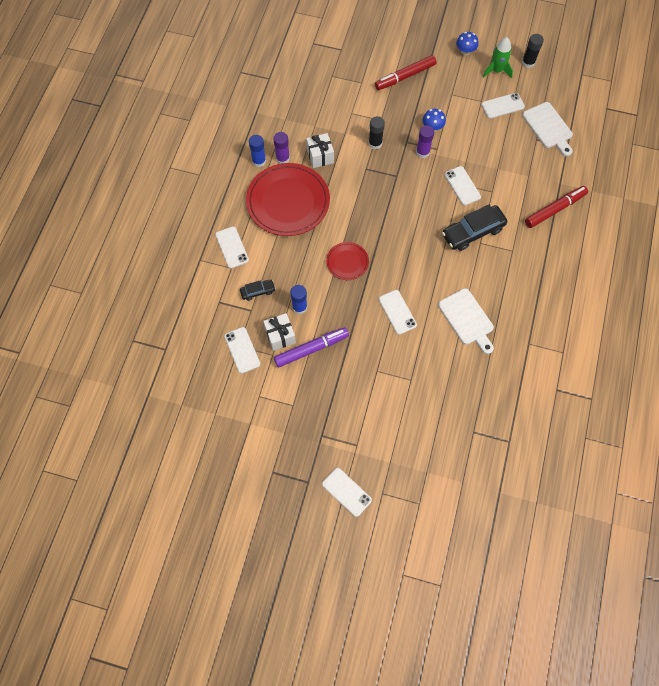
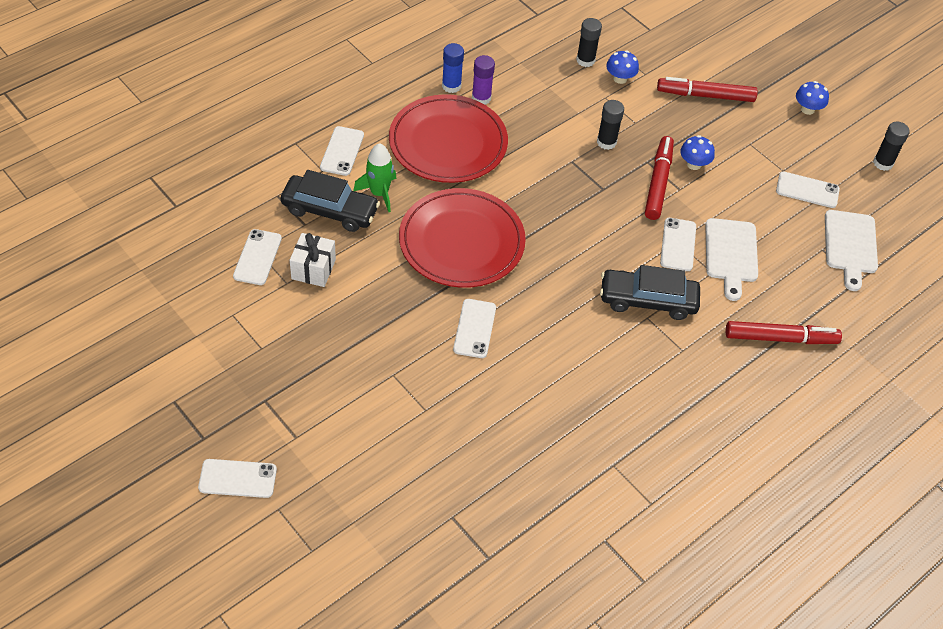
camera: 30 degrees right, 15 degrees down
(258, 291) = (330, 210): black car -> black car, size x1.94
(299, 307) = (363, 254): blue glue stick -> none
(311, 349) = (336, 304): purple marker -> none
(320, 156) = (527, 119): white gift -> none
(321, 94) = (585, 60): none -> black glue stick
(346, 492) = (237, 479): white phone -> white phone turned 75 degrees counterclockwise
(347, 262) = (461, 242): red plate -> red plate, size x2.03
(350, 95) = (620, 78): none -> blue mushroom
(422, 152) = (658, 182): purple glue stick -> red marker
(467, 319) = (556, 389): white cutting board -> white cutting board (731, 254)
(496, 70) = (832, 149): green rocket -> green rocket (379, 193)

